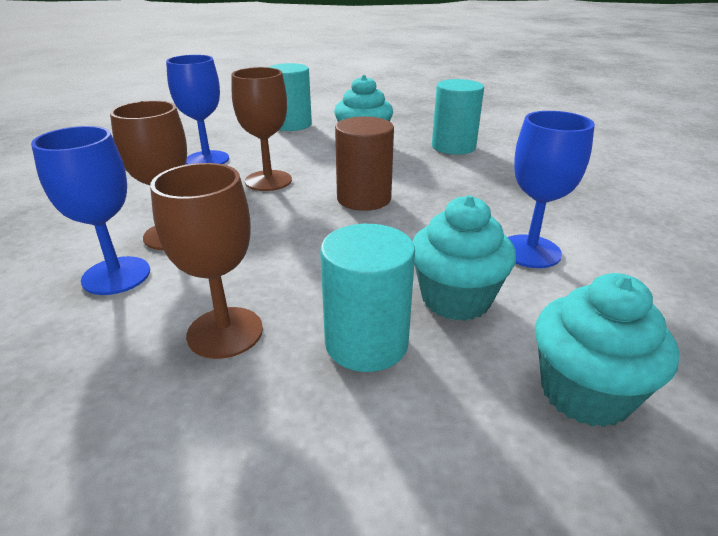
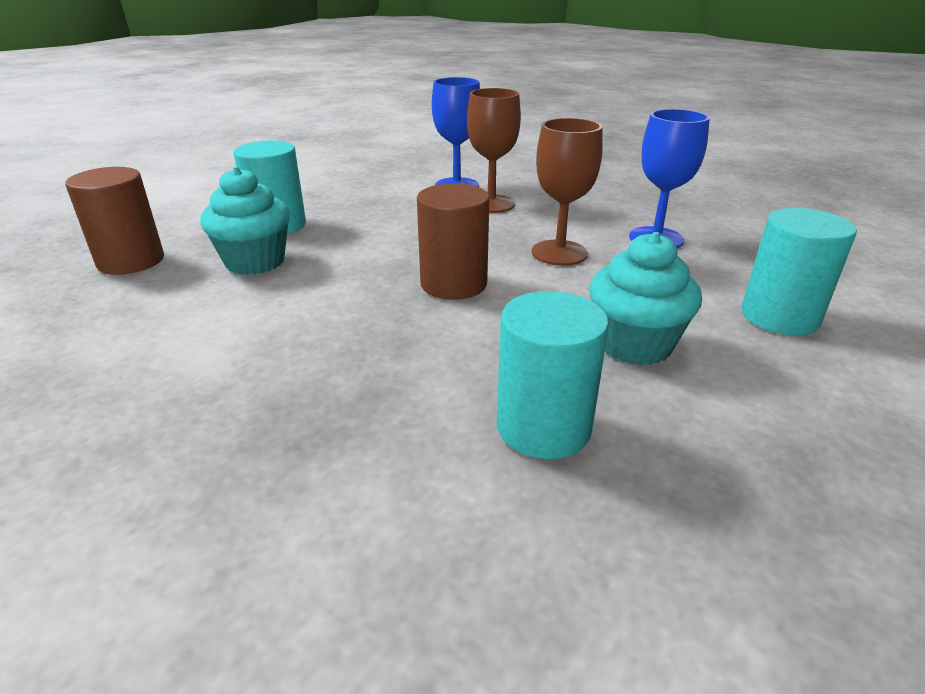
camera: 125 degrees right, 0 degrees up
(225, 332) = (353, 199): brown goblet -> none
(530, 251) = (234, 320): blue goblet -> none
(585, 393) = (131, 261): turquoise cupcake -> brown cylinder

